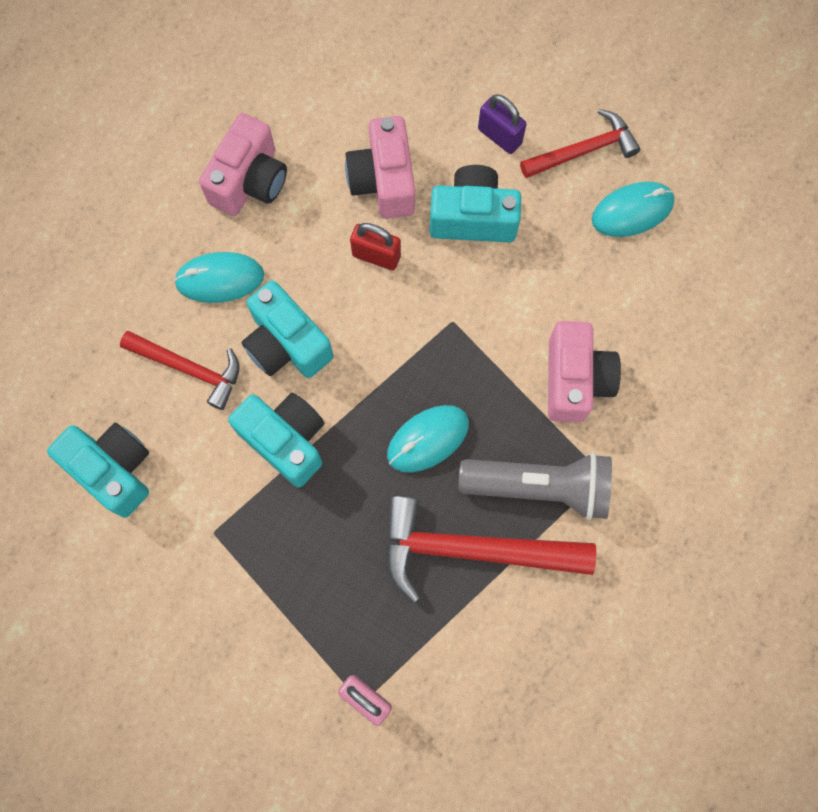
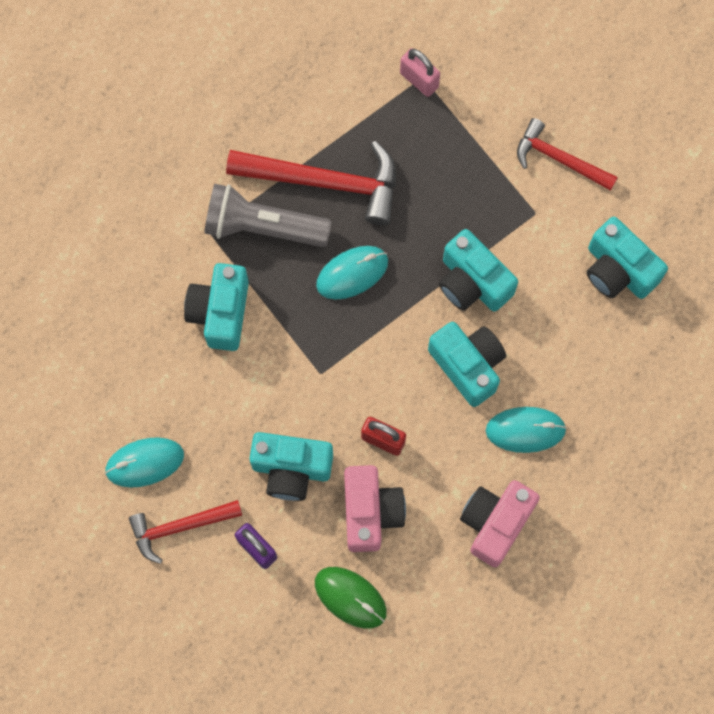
camera: 175 degrees left, 0 degrees up
(189, 368) = (554, 351): red hammer -> red hammer (559, 159)
(397, 98) = (350, 597): none -> green mouse
(575, 380) = (220, 312): pink camera -> turquoise camera

